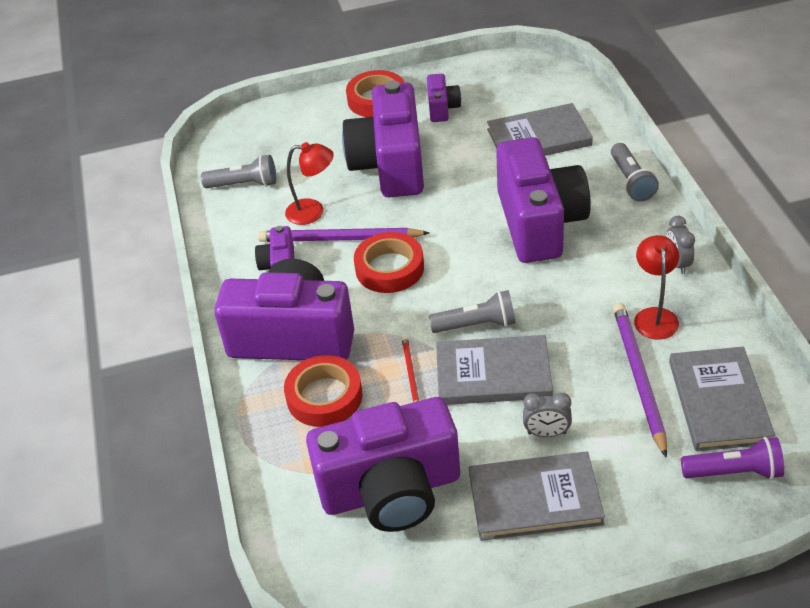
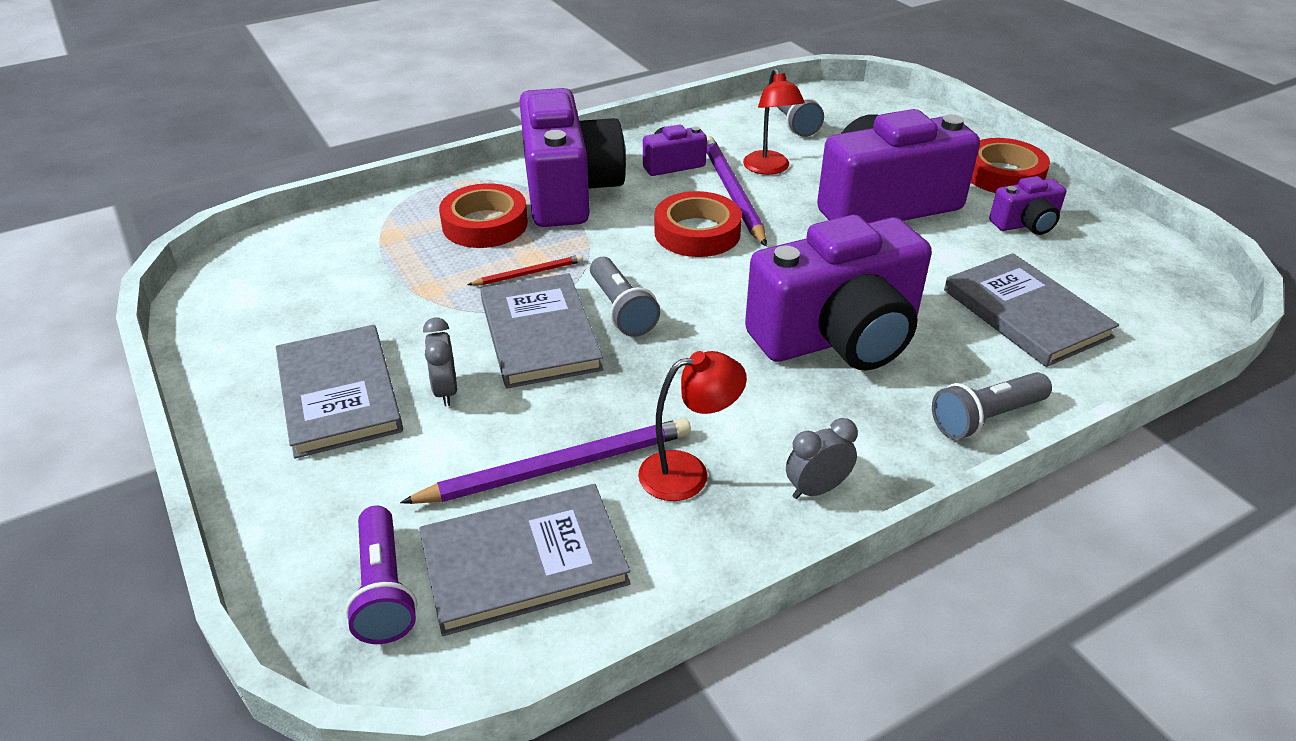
camera: 70 degrees right, 5 degrees down
(391, 490) = (355, 287): purple camera -> none

